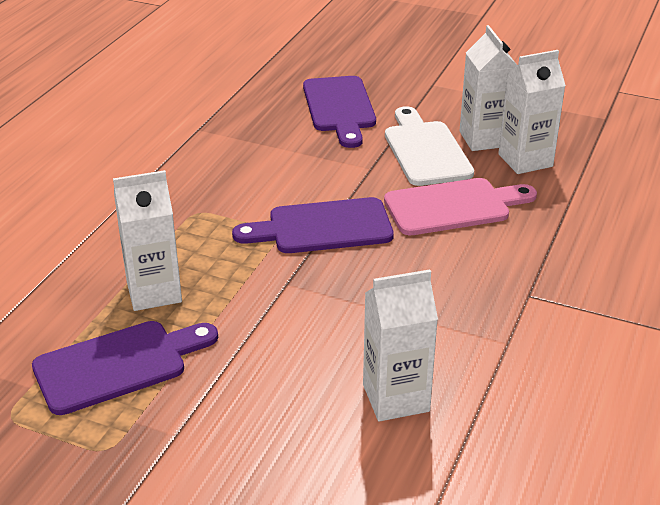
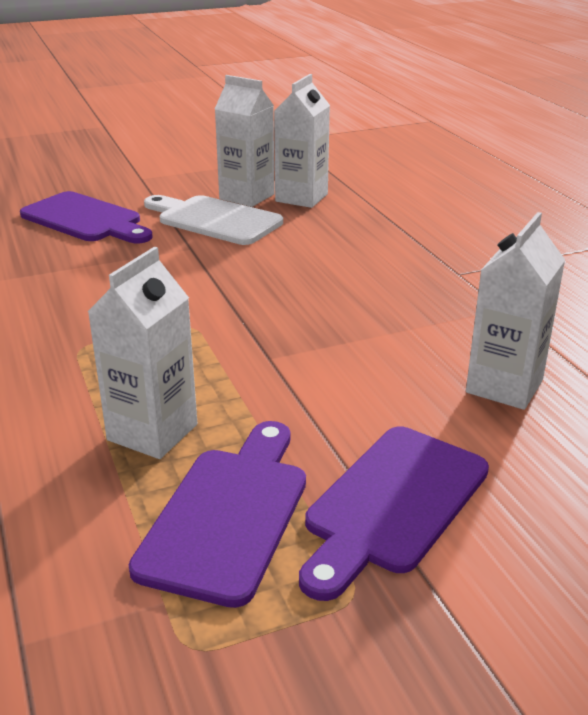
camera: 45 degrees left, 5 degrees down
(322, 227) = (225, 304): purple cutting board -> purple cutting board (393, 504)
(453, 206) = (304, 245): pink cutting board -> none

